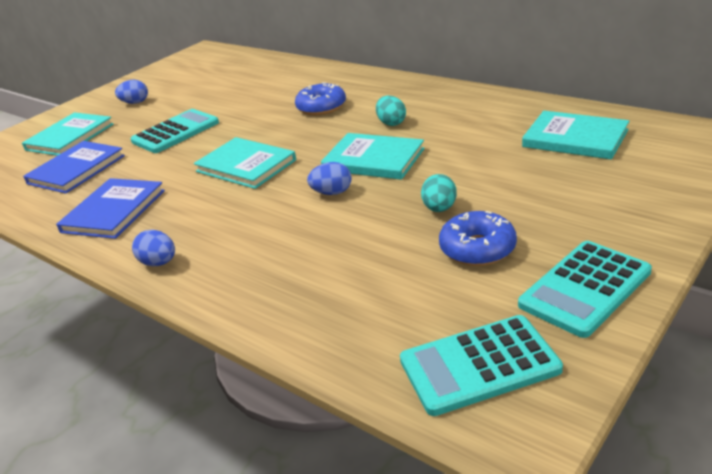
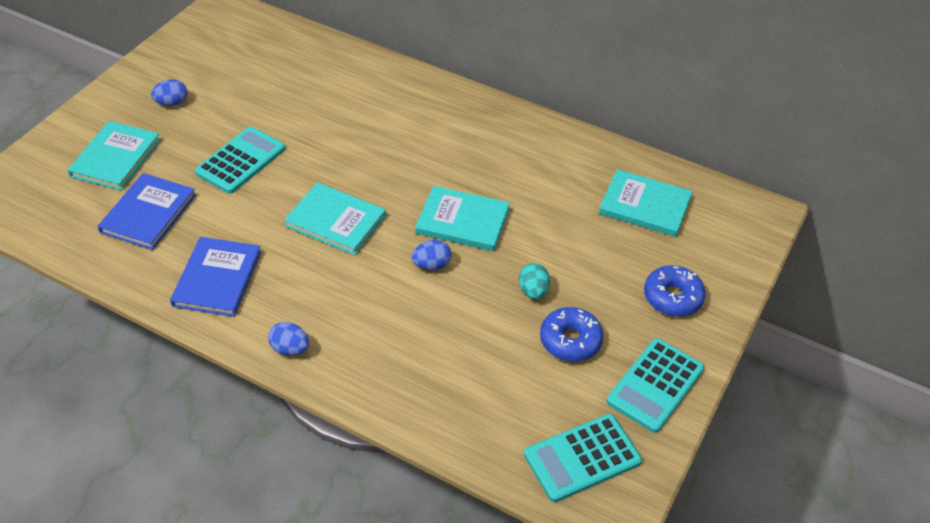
camera: 15 degrees left, 15 degrees up
(321, 107) = (393, 134): blue donut -> blue donut (672, 297)
(391, 123) = (471, 167): turquoise egg -> none

